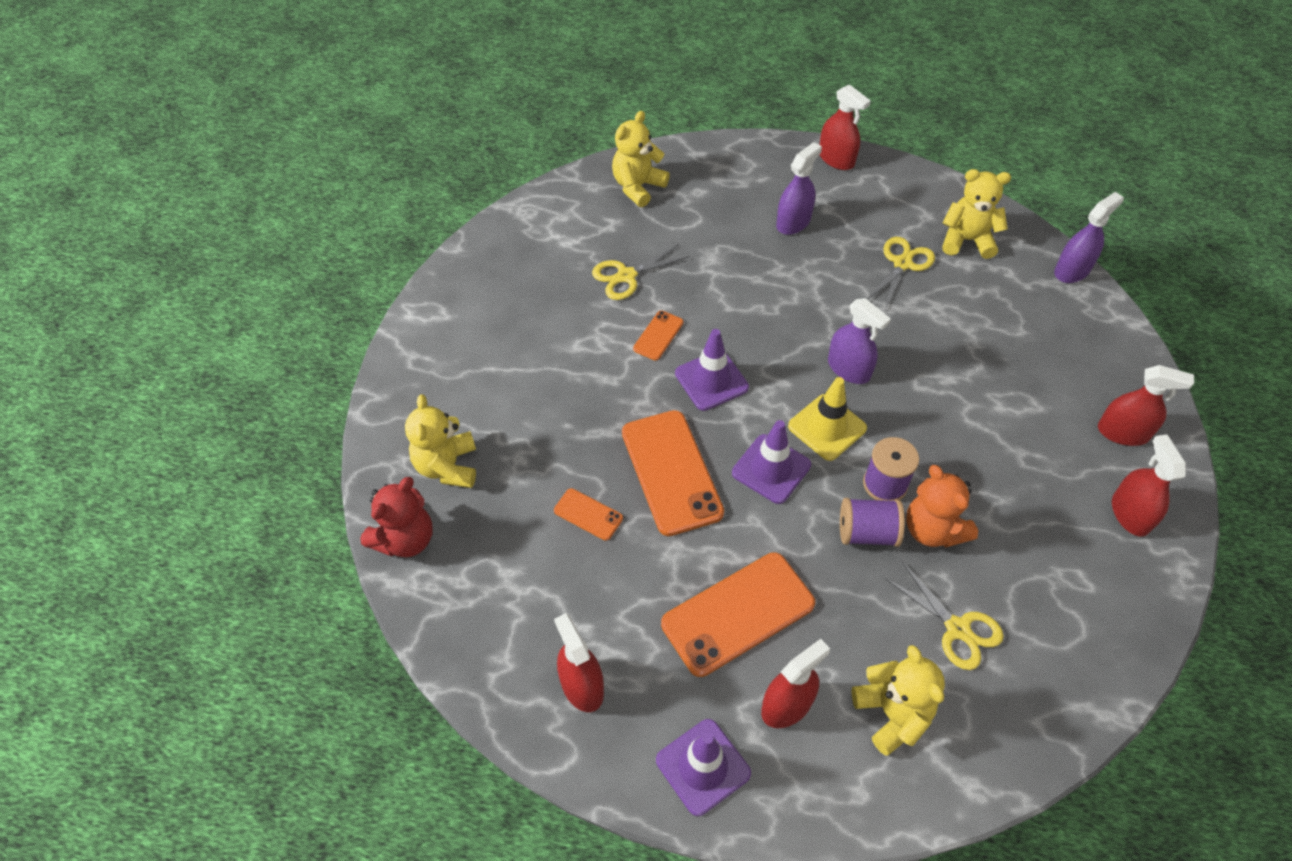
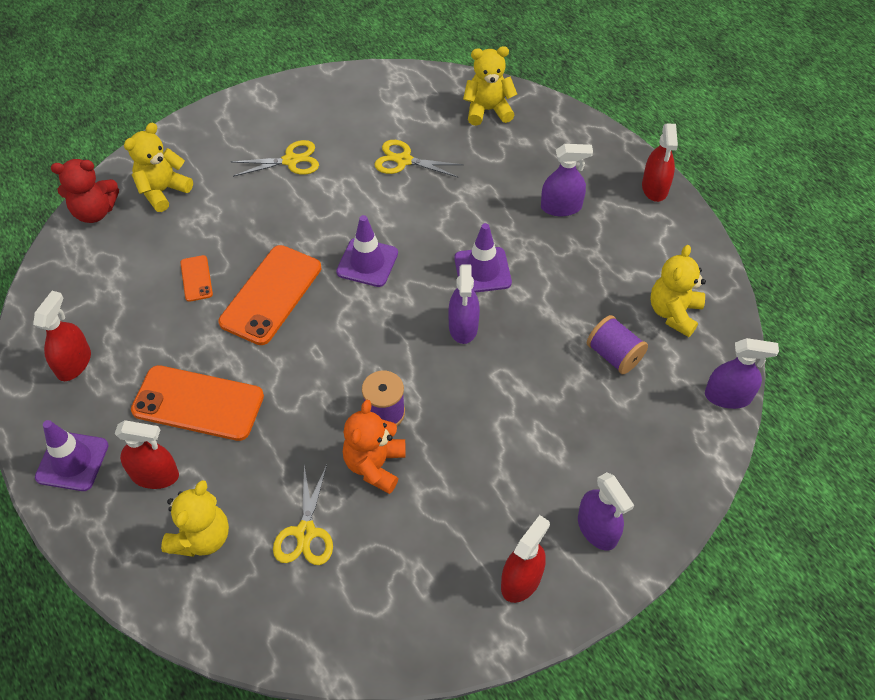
camera: 45 degrees right, 0 degrees up
(658, 335) = (373, 211): orange phone -> none
(771, 469) = (329, 343): purple traffic cone -> purple traffic cone (482, 270)
(827, 427) = (397, 349): yellow traffic cone -> none
(867, 533) = (332, 429): purple spool -> purple spool (614, 355)
(902, 264) = (600, 291): yellow scissors -> yellow scissors (291, 160)
(967, 240) = (674, 313): yellow teddy bear -> yellow teddy bear turned 120 degrees counterclockwise
(1122, 432) = (597, 529): red spray bottle -> purple spray bottle

